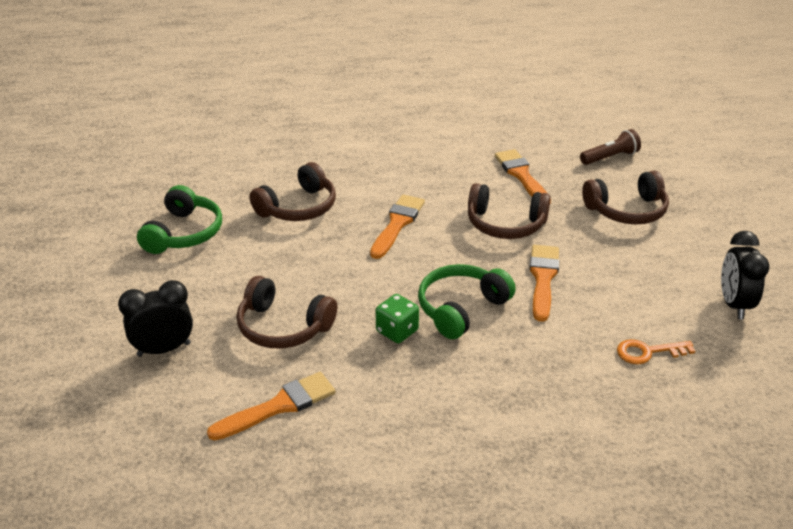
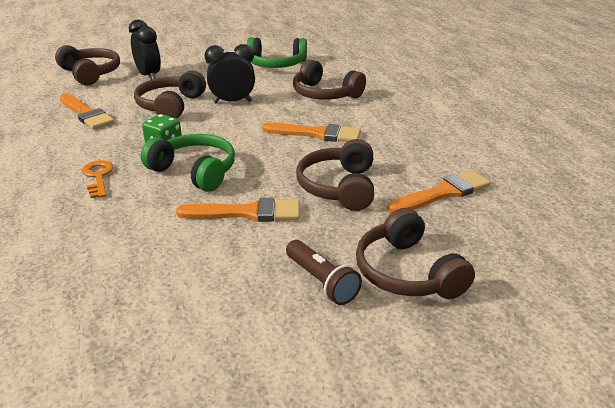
camera: 80 degrees right, 5 degrees down
(117, 415) = (91, 73): none -> brown headphones
(610, 157) = (536, 259): brown flashlight -> brown flashlight (321, 282)
(648, 352) = (121, 284): orange key -> orange key (98, 177)
(734, 304) = (212, 368): black clock -> black clock (232, 102)

